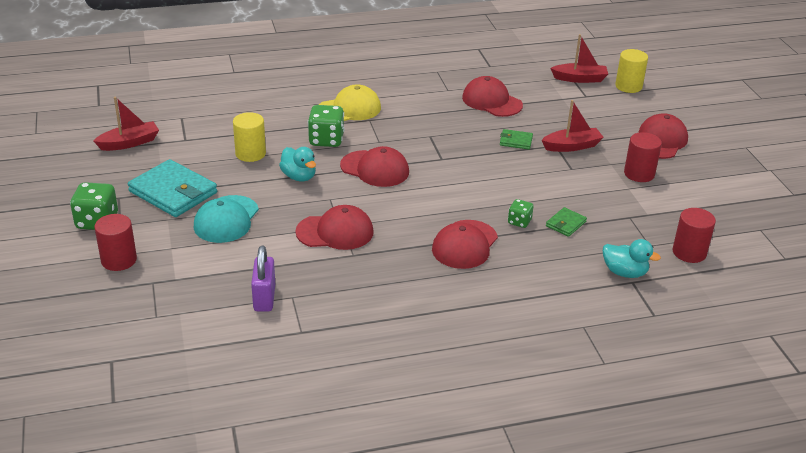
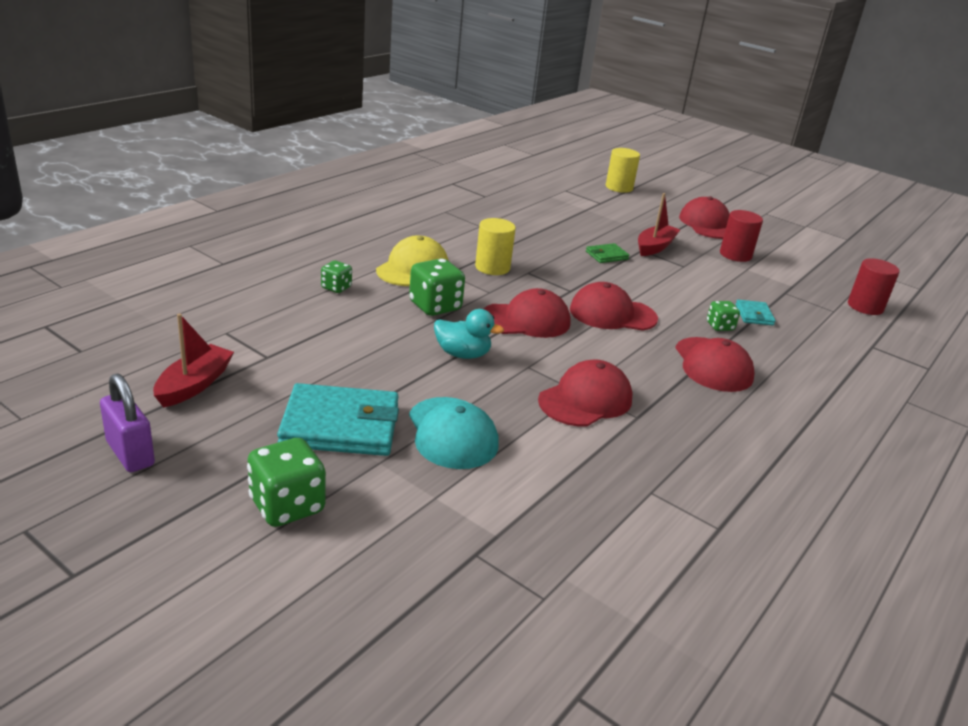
camera: 40 degrees left, 5 degrees down
(119, 260) = (390, 545): red cylinder -> none
(250, 153) = (372, 347): yellow cylinder -> yellow cylinder (492, 267)
(264, 298) = (627, 508): purple padlock -> purple padlock (130, 453)
(280, 108) = (336, 288): none -> green dice
(492, 101) = (534, 226): red cap -> red cap (612, 314)
(566, 224) = (754, 315): green wallet -> turquoise wallet
(580, 79) = (574, 190): red boat -> none
(624, 272) = (856, 340): turquoise duck -> none

